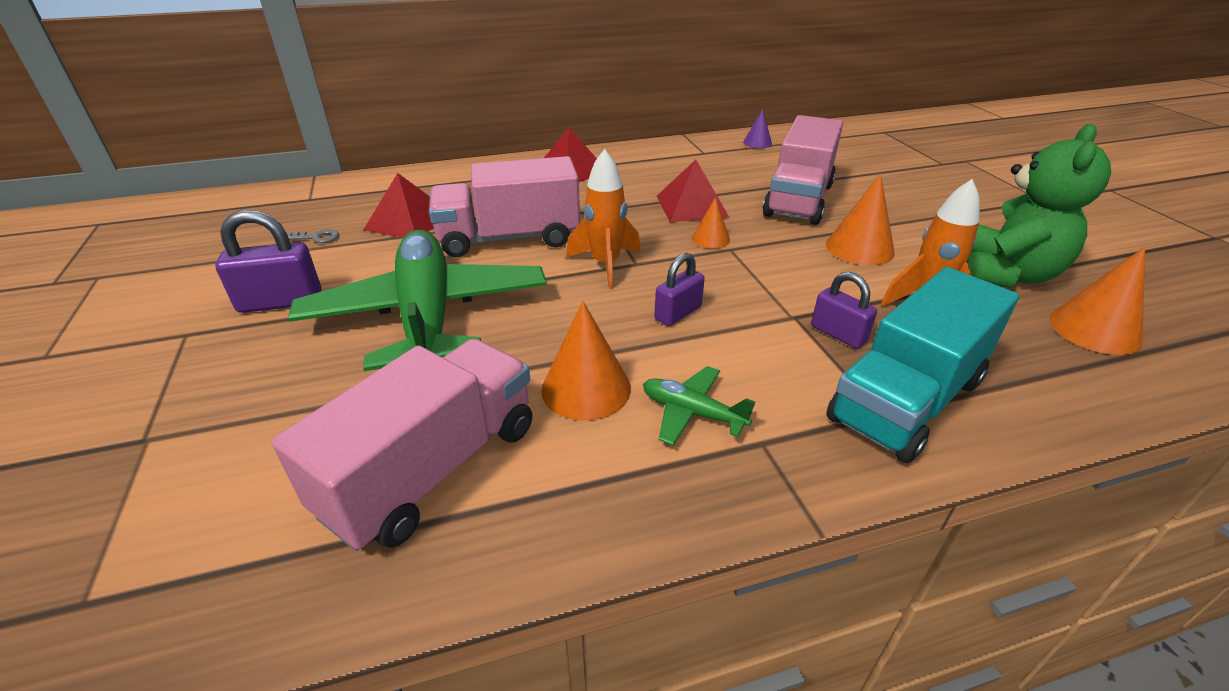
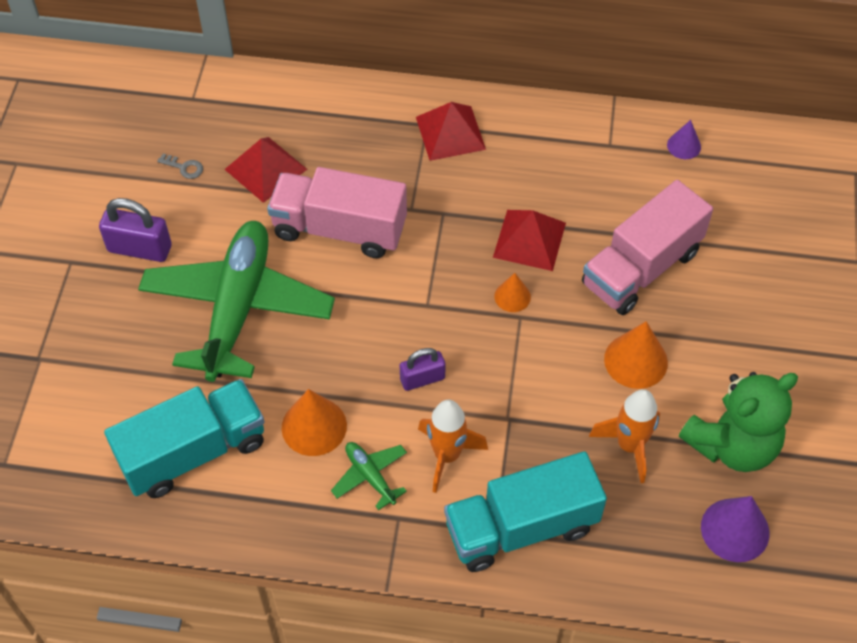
camera: 25 degrees right, 20 degrees up
(432, 468) = (193, 452): pink truck -> turquoise truck
(605, 265) = (400, 297): orange rocket -> orange rocket (447, 456)
(838, 334) = (527, 450): purple padlock -> none
(1094, 329) = (735, 530): orange cone -> purple cone

